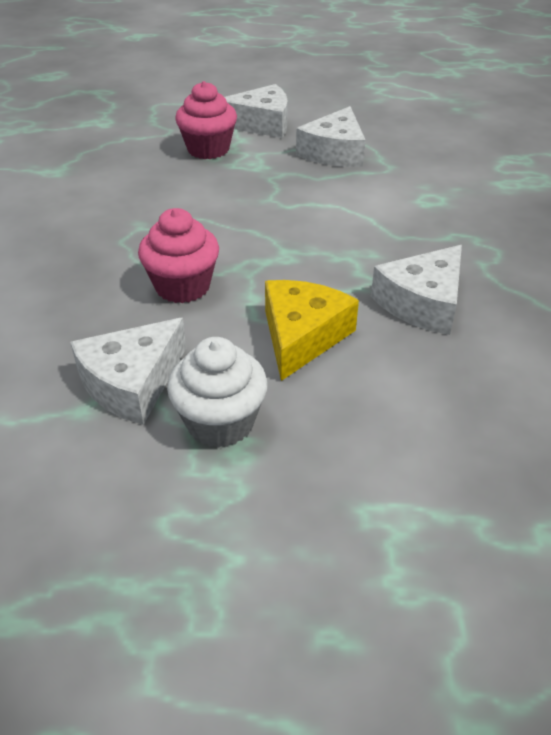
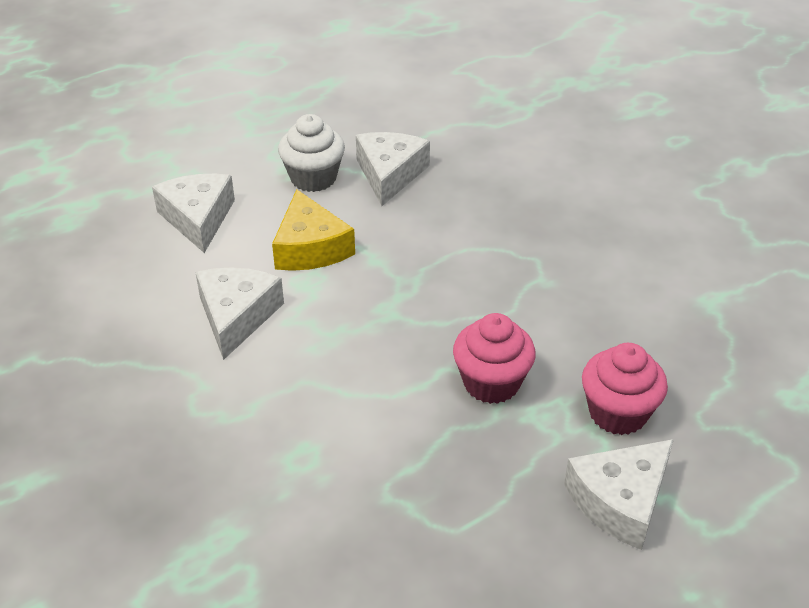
camera: 145 degrees right, 0 degrees up
(182, 286) = (437, 245): pink cupcake -> pink cupcake (491, 383)
(334, 152) = (474, 488): white cheese -> white cheese (198, 218)

